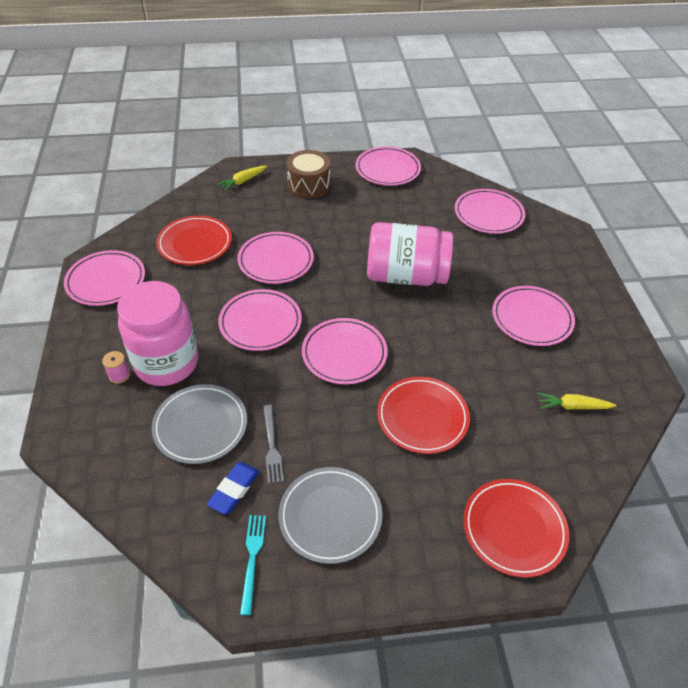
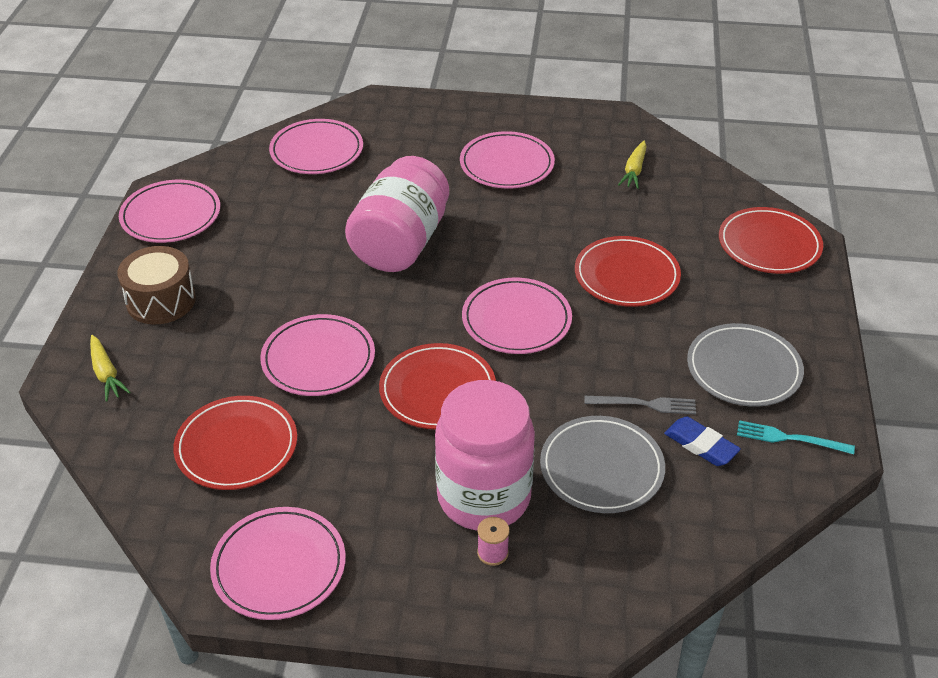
camera: 75 degrees left, 5 degrees down
(260, 323) = (437, 390): pink plate -> red plate

